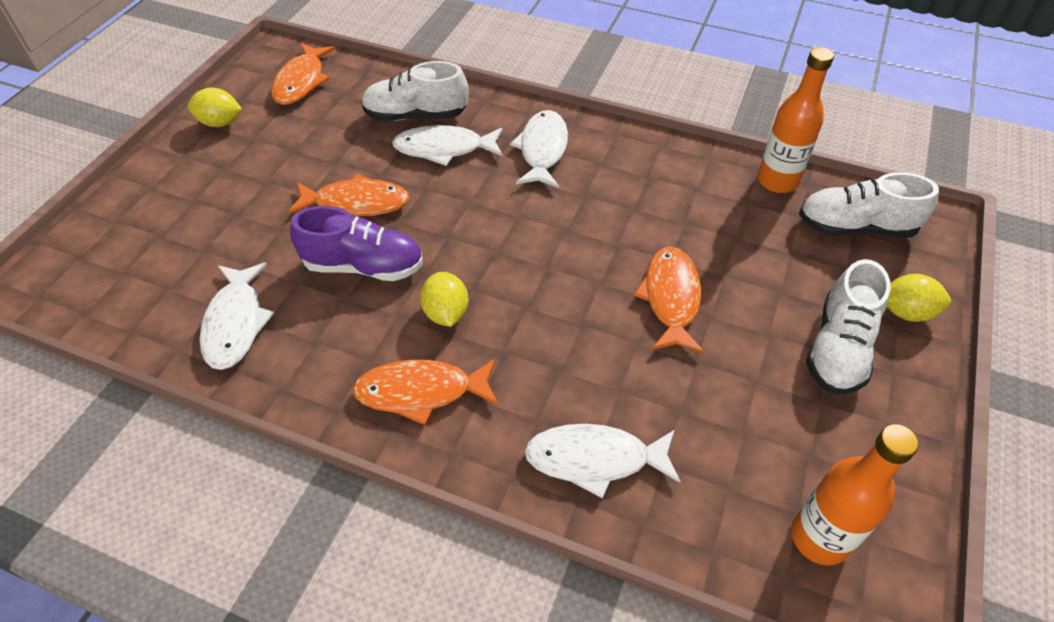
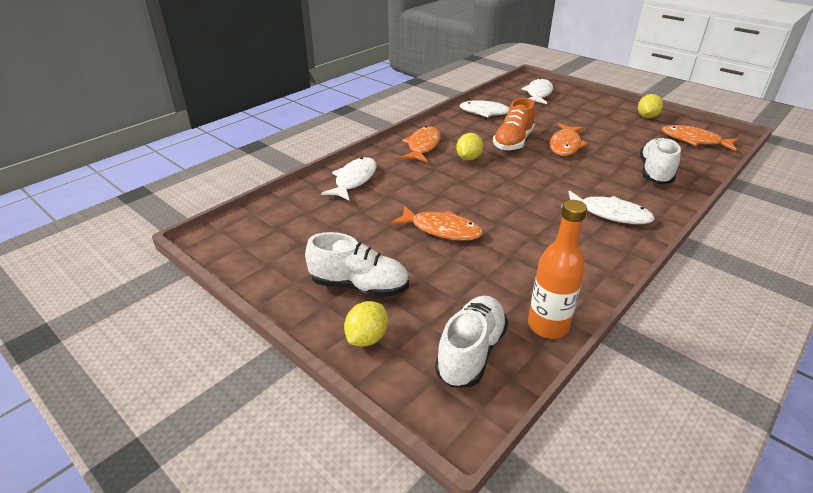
camera: 110 degrees right, 15 degrees down
(364, 266) = (513, 142): purple shoe -> orange shoe
(444, 149) = (615, 177): white fish -> white fish (538, 94)
(446, 313) = (468, 158): yellow lemon -> yellow lemon turned 75 degrees counterclockwise
(819, 538) = (259, 230): orange bottle -> none
(838, 348) = (359, 286): white shoe -> white shoe turned 150 degrees clockwise

